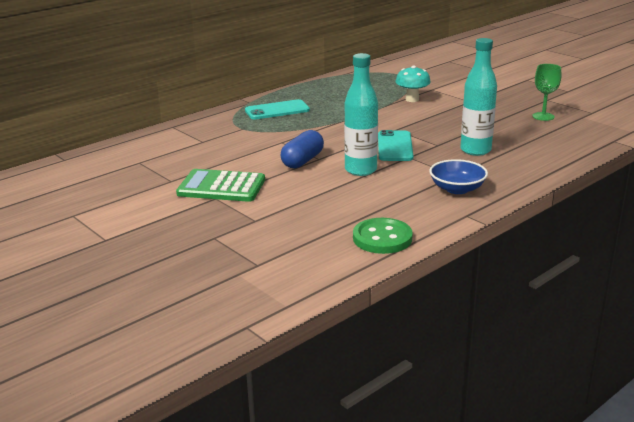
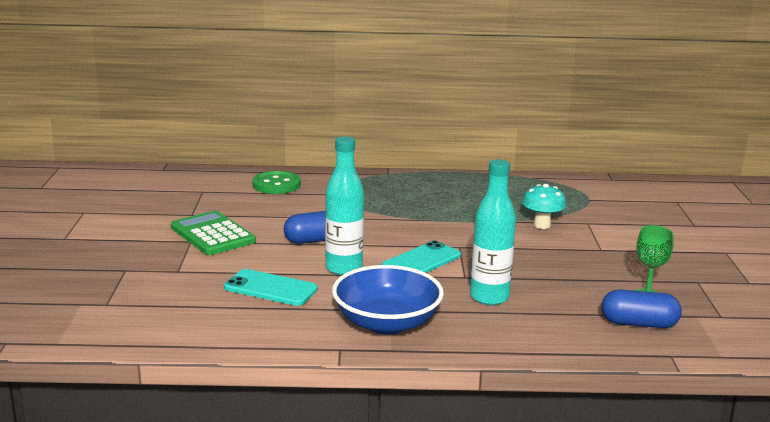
camera: 40 degrees right, 5 degrees down
(277, 110) = (394, 189): turquoise phone -> turquoise phone (270, 288)
(382, 238) = (230, 331): green button -> green button (276, 185)
(457, 189) = (386, 323): blue bowl -> blue bowl, size x1.57
(569, 132) = (639, 324): none -> blue capsule

